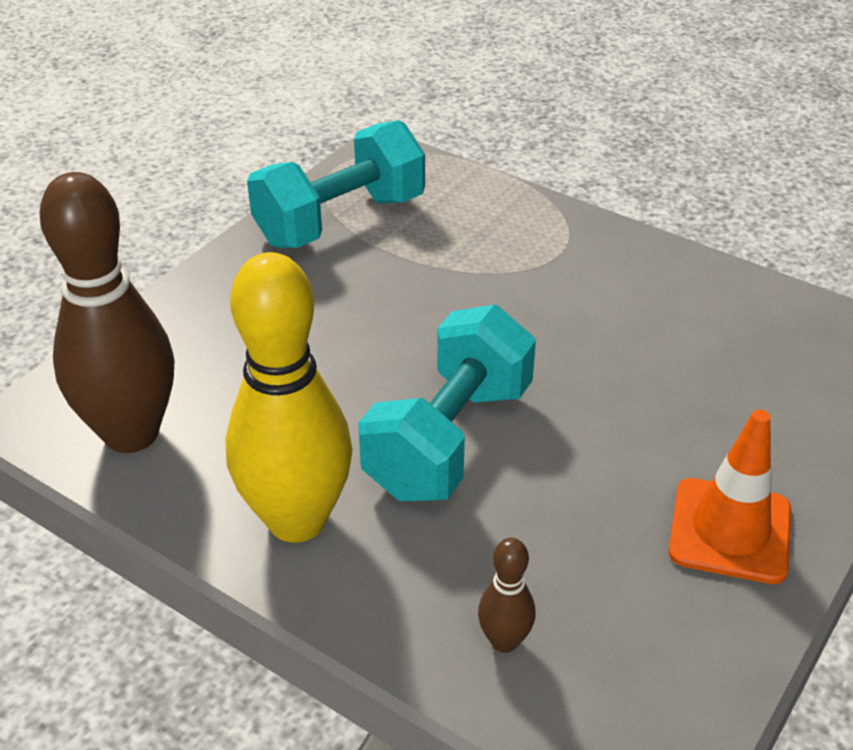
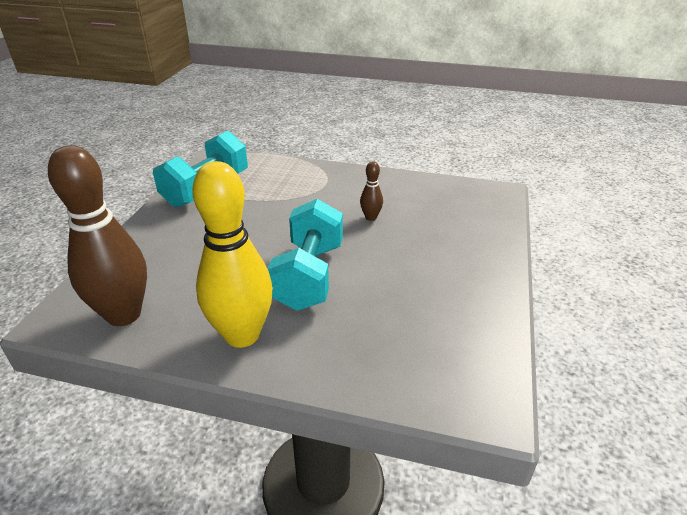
camera: 20 degrees left, 5 degrees down
(504, 641) = (384, 365): brown bowling pin -> brown bowling pin (371, 217)
(730, 531) = (467, 284): orange traffic cone -> none

